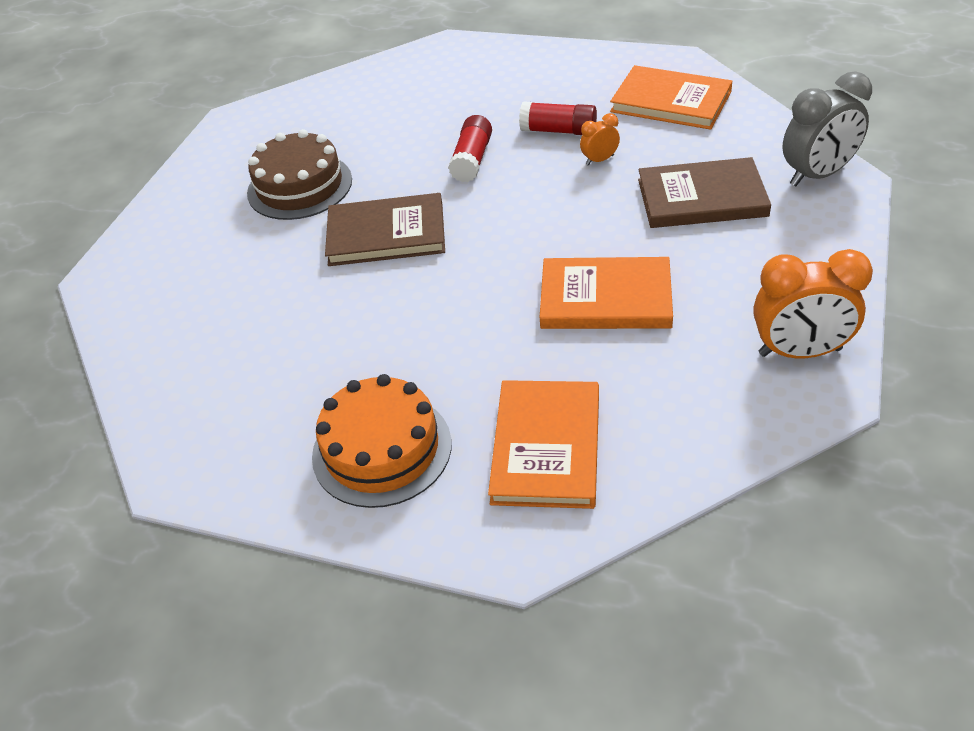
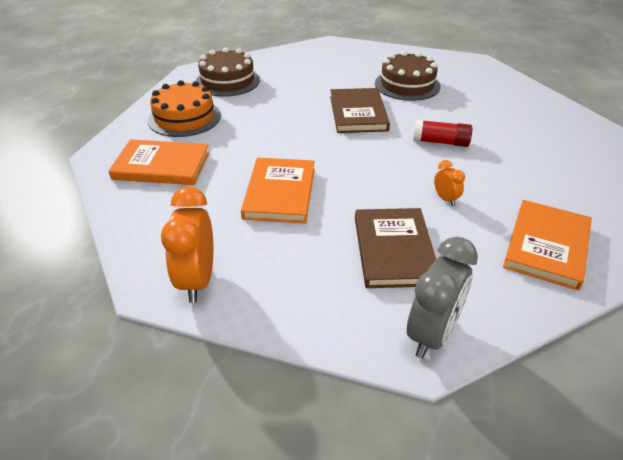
camera: 85 degrees right, 5 degrees down
(237, 410) = (227, 81): none -> brown cake
(558, 131) = (485, 180): red glue stick -> none
(817, 175) = (432, 334): grey clock -> grey clock turned 120 degrees counterclockwise

